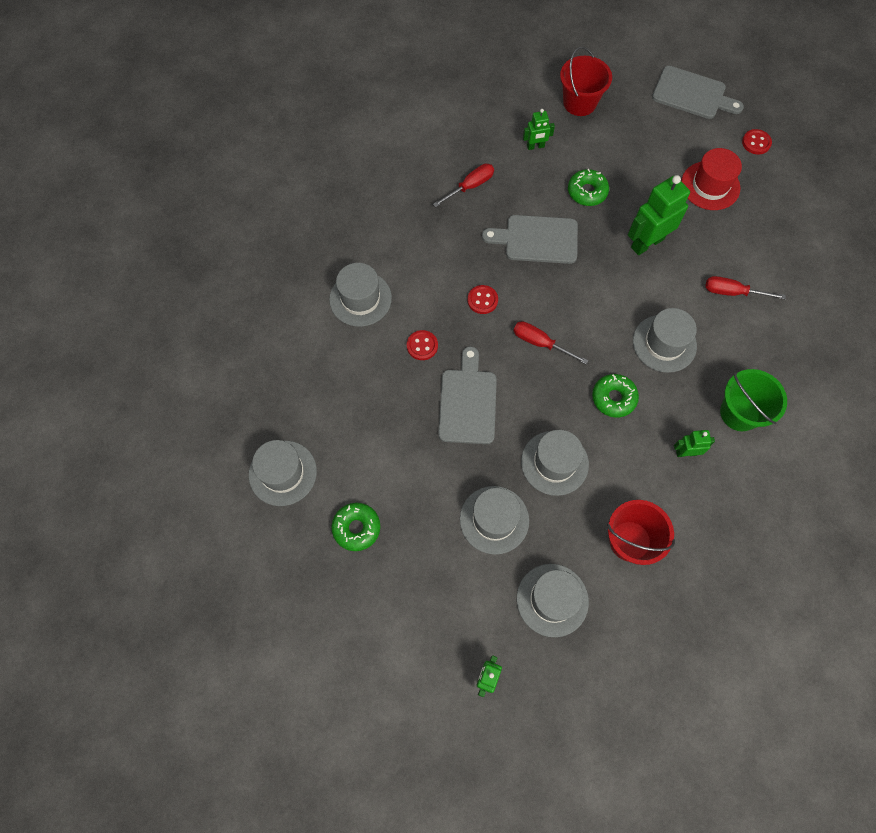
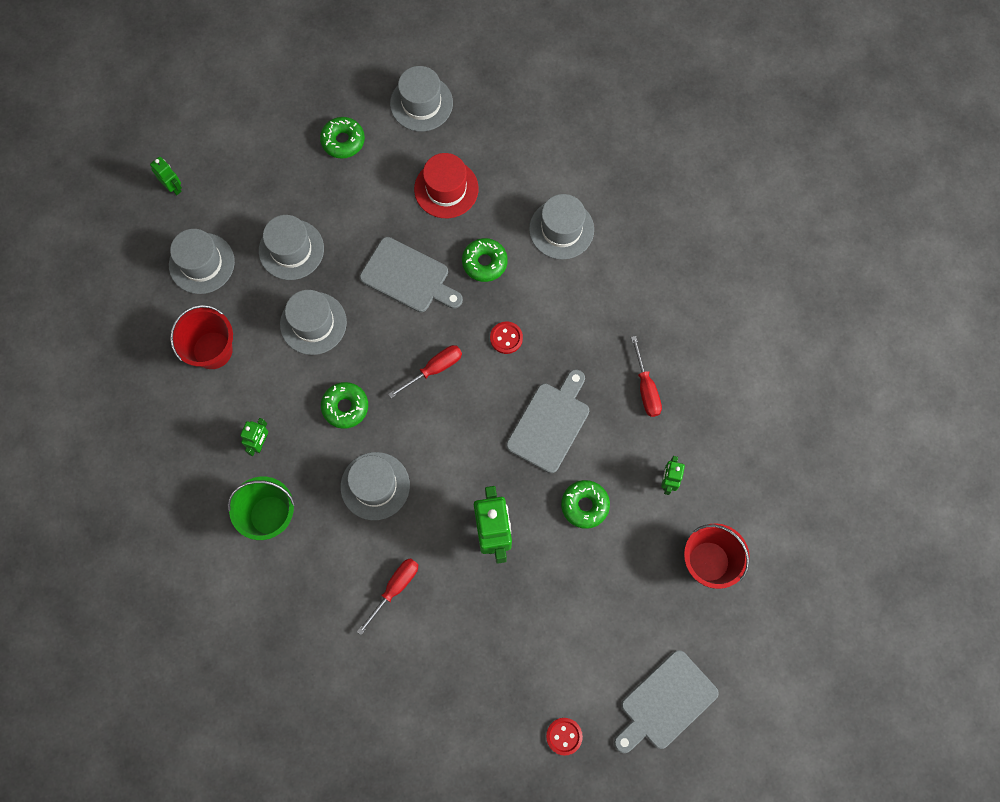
camera: 115 degrees right, 5 degrees up
(422, 346) = (484, 262): red button -> green donut
(710, 186) = (531, 645): red hat -> red hat (446, 189)

